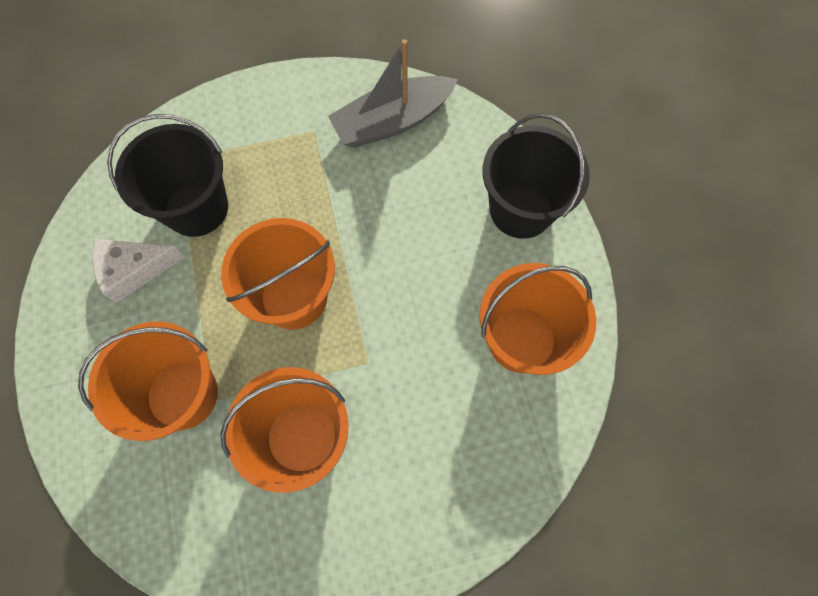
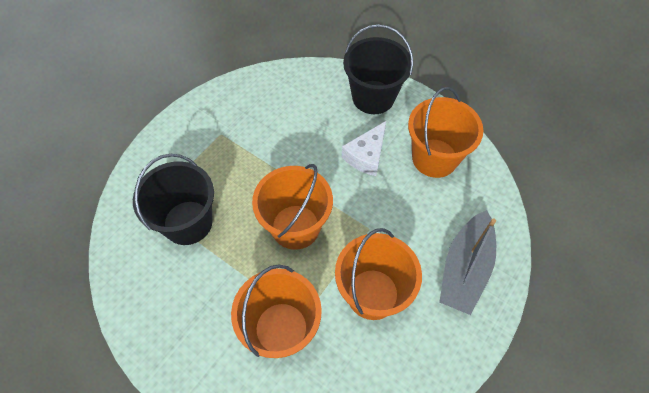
camera: 40 degrees left, 10 degrees down
(134, 270) = (181, 285): white cheese -> white cheese (366, 155)
(392, 121) = (262, 99): grey boat -> grey boat (465, 269)

